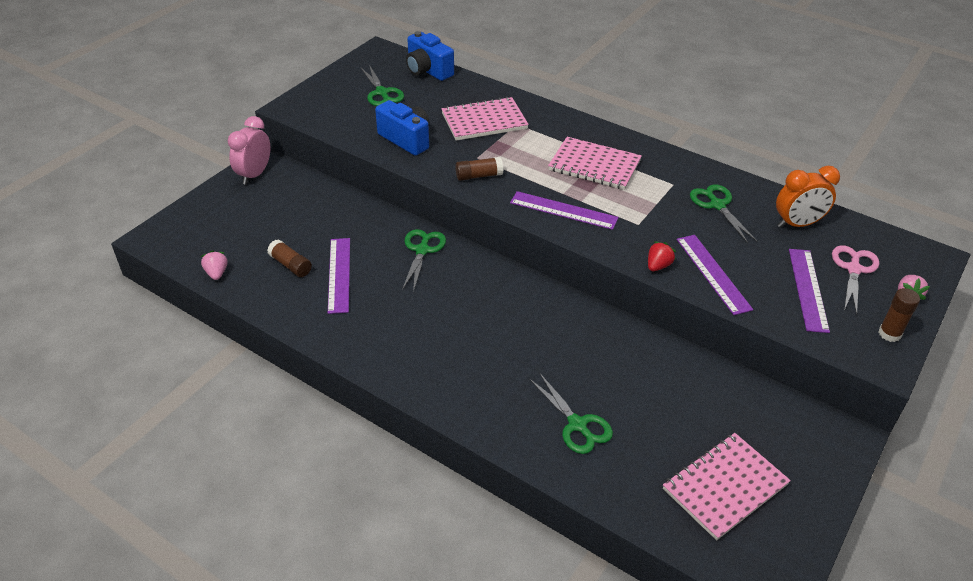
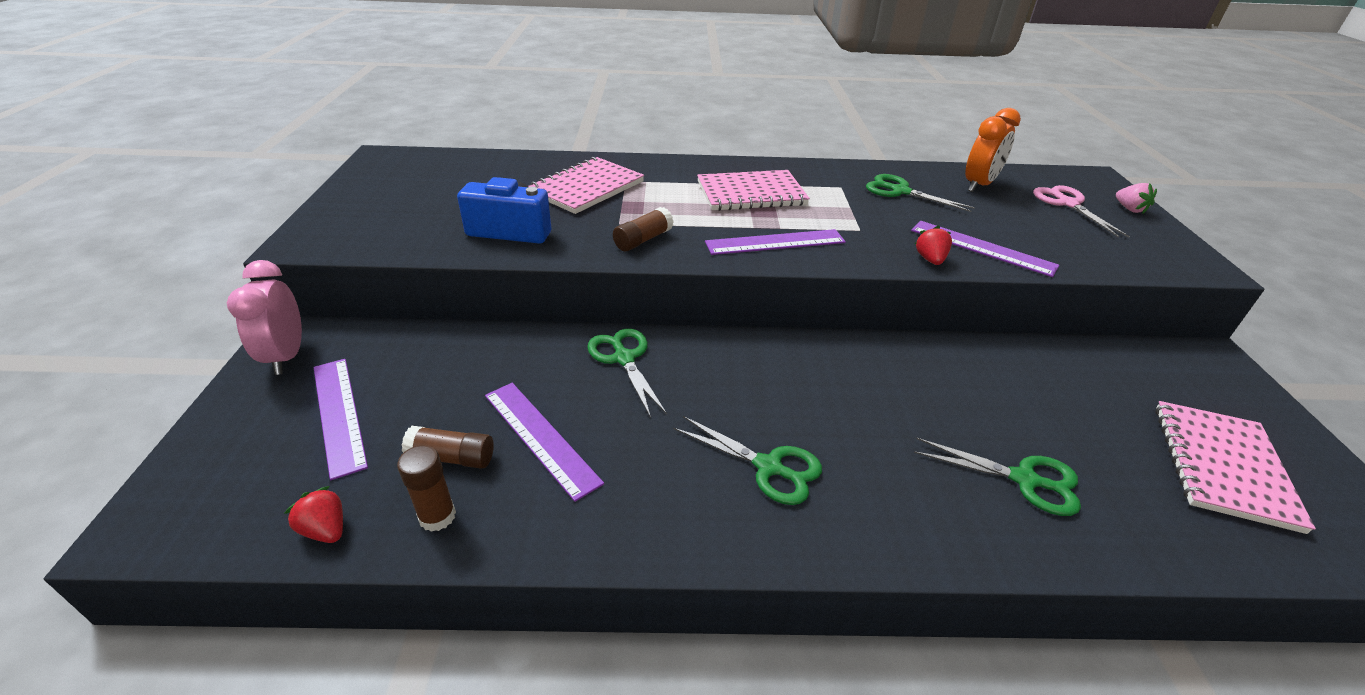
camera: 35 degrees left, 5 degrees down
(217, 273) = (326, 529): pink strawberry -> red strawberry
(382, 93) = (427, 194): green scissors -> green scissors (768, 467)
(428, 70) = (466, 160): blue camera -> none
(808, 289) = (1065, 231): purple ruler -> purple ruler (339, 414)
(889, 334) = (1169, 242): brown glue stick -> brown glue stick (437, 516)

